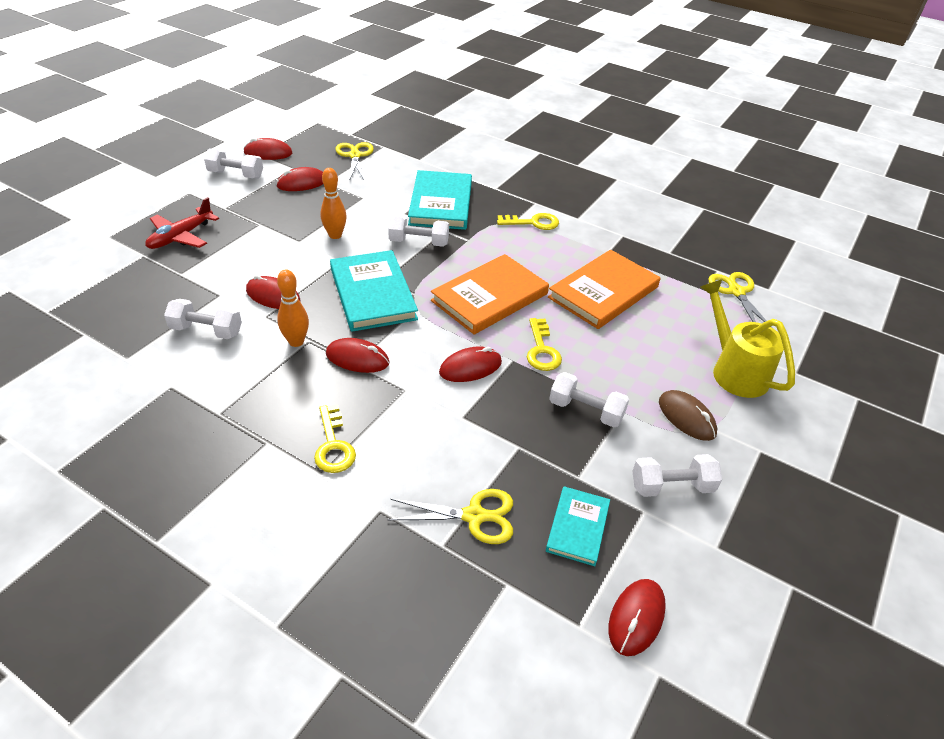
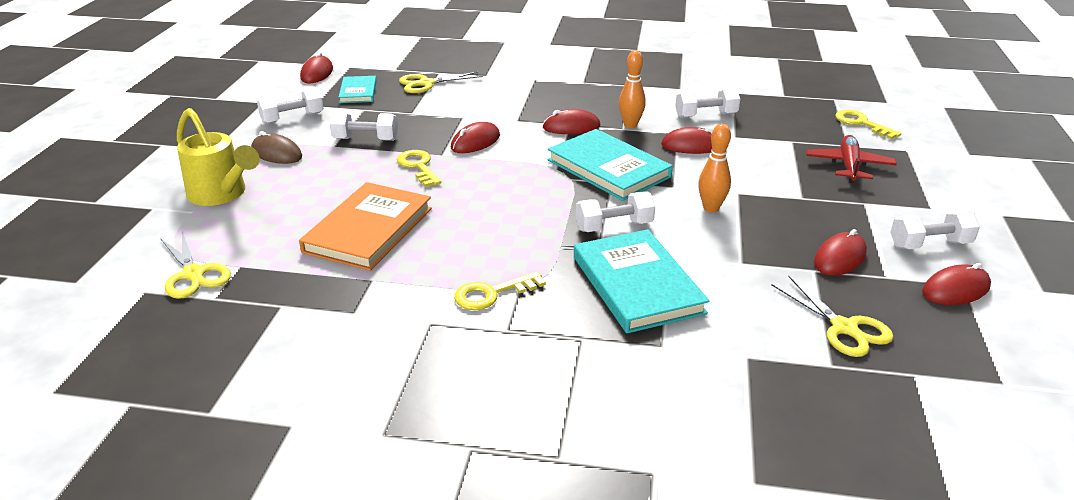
camera: 160 degrees right, 10 degrees down
(333, 445) = (540, 89): yellow key -> yellow key (861, 123)
(490, 297) = (493, 194): orange book -> none

